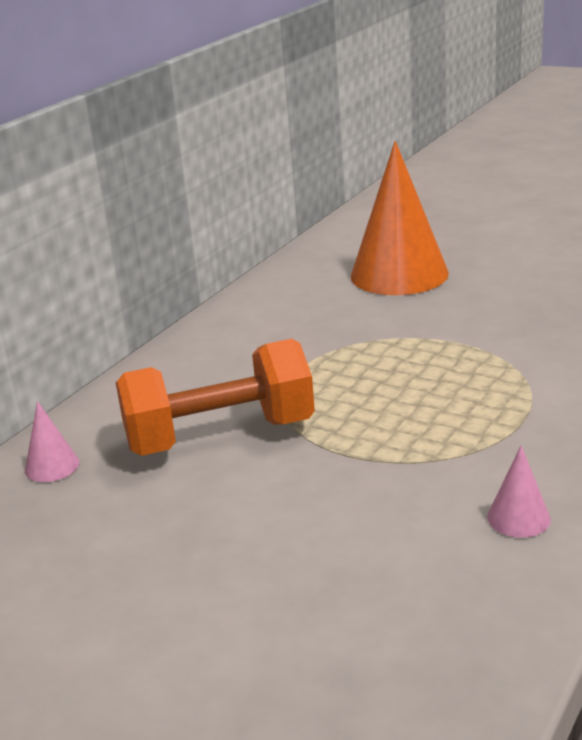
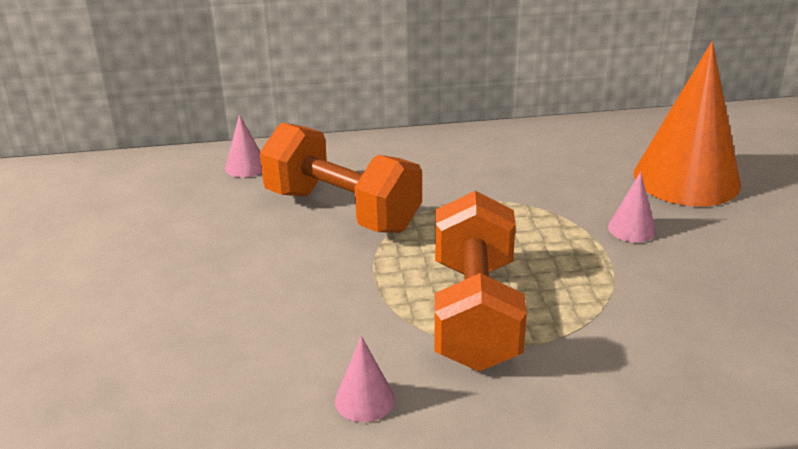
camera: 50 degrees right, 5 degrees up
(434, 319) = (631, 229): none -> pink cone
(461, 424) = (475, 313): none -> orange dumbbell

